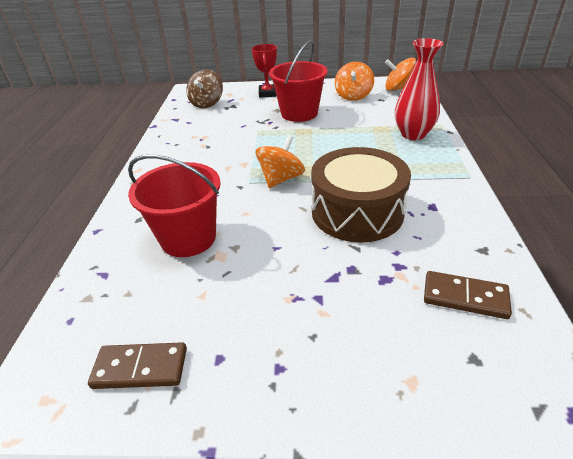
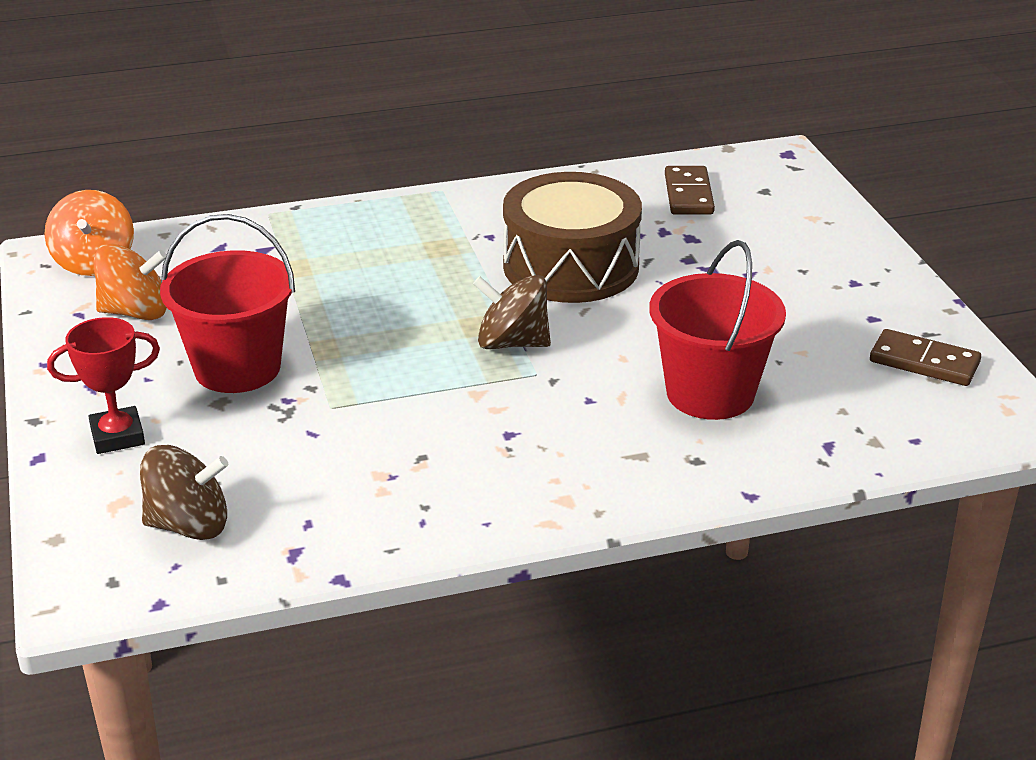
camera: 110 degrees left, 5 degrees down
(140, 368) = (924, 362): brown domino -> brown domino turned 45 degrees counterclockwise
(281, 179) = (512, 343): orange spinning top -> brown spinning top
(413, 134) = (314, 237): red vase -> none

